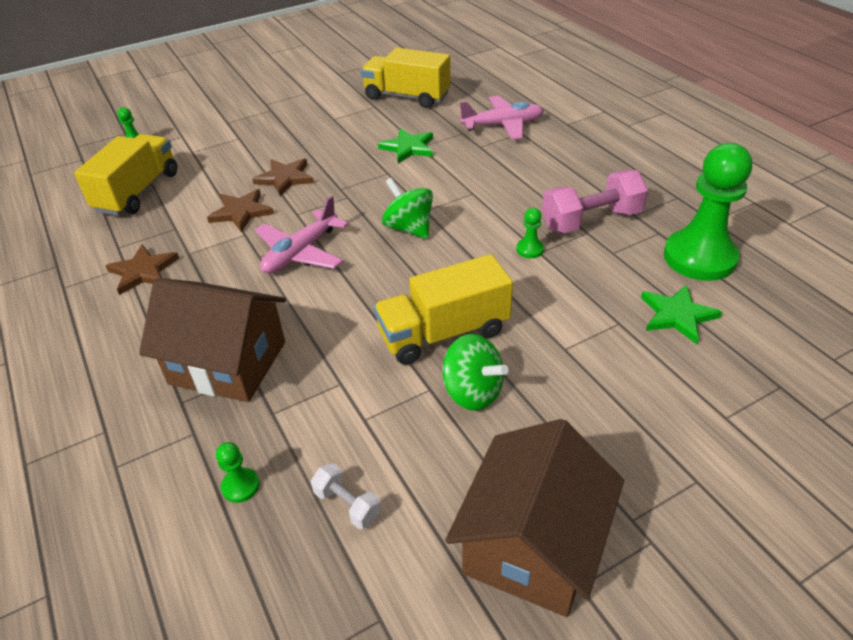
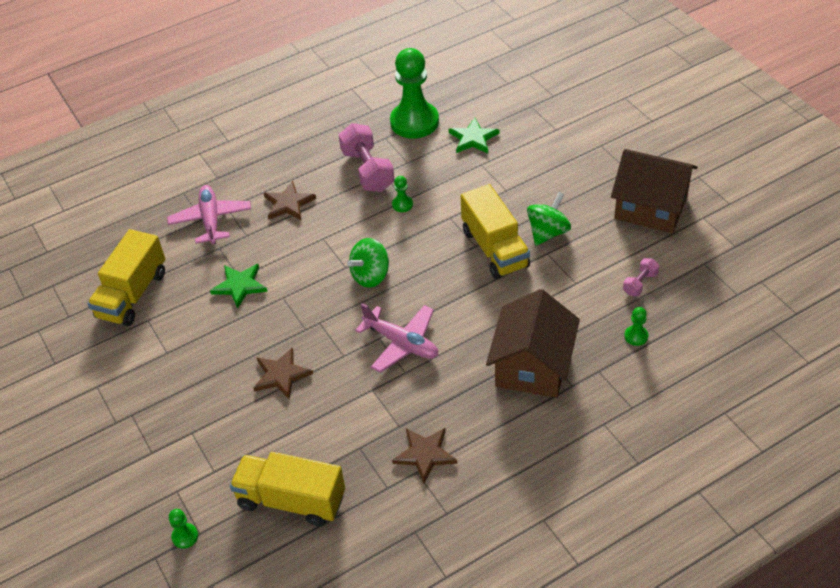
camera: 90 degrees left, 5 degrees up
(241, 212) = (337, 399): brown star -> brown star (288, 204)
(347, 504) = (640, 283): white dumbbell -> pink dumbbell

